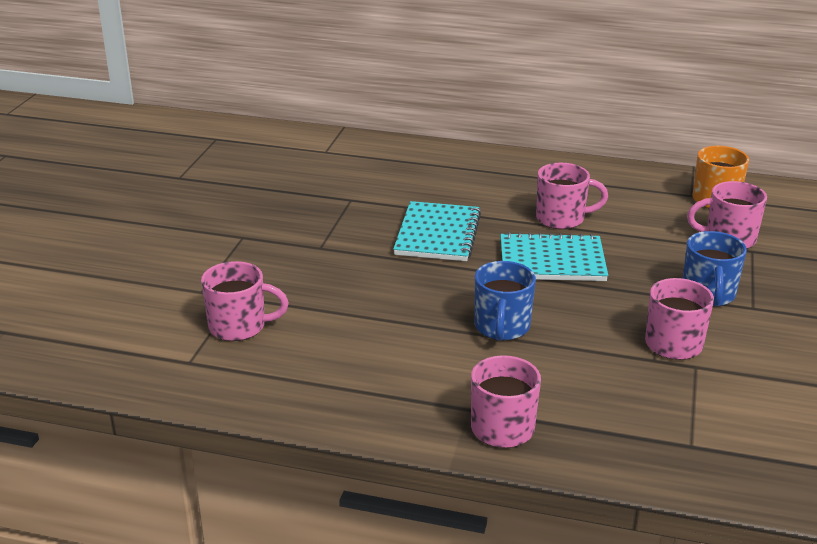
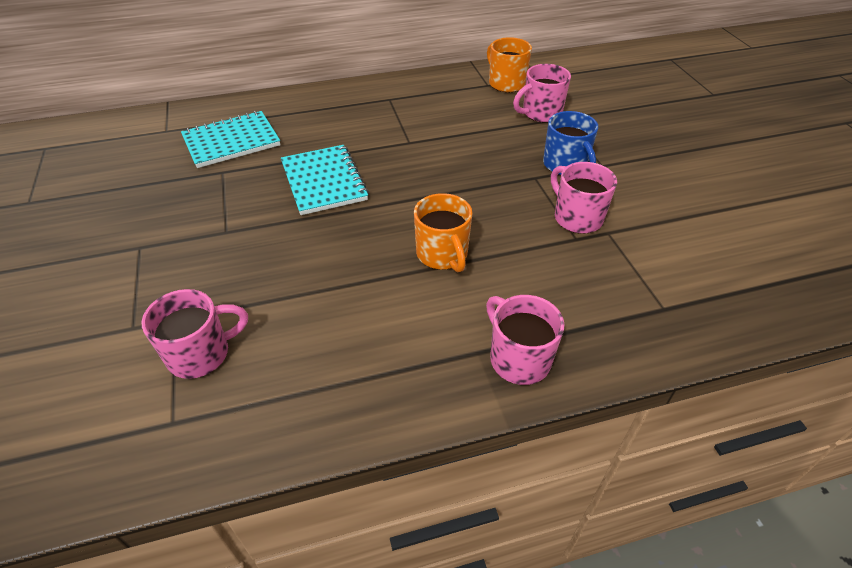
camera: 30 degrees left, 15 degrees up
(501, 327) = (442, 254): blue mug -> orange mug
(552, 261) = (434, 175): turquoise notebook -> turquoise notebook (231, 141)
(562, 219) = (412, 134): pink mug -> none

